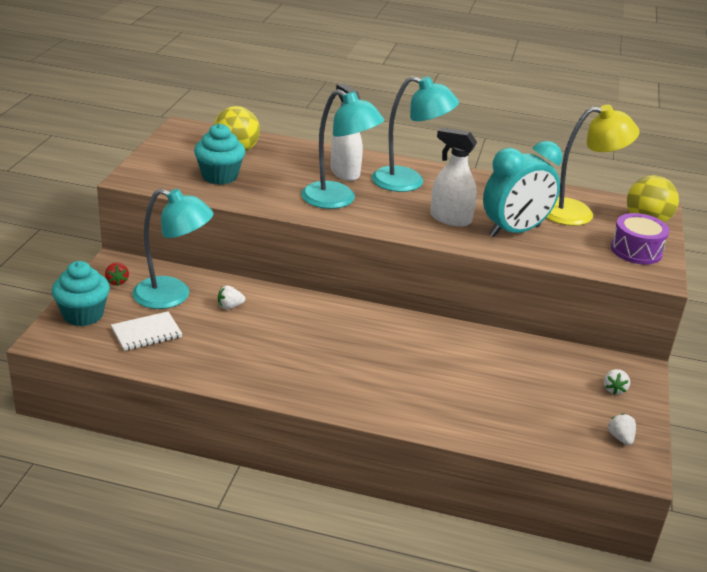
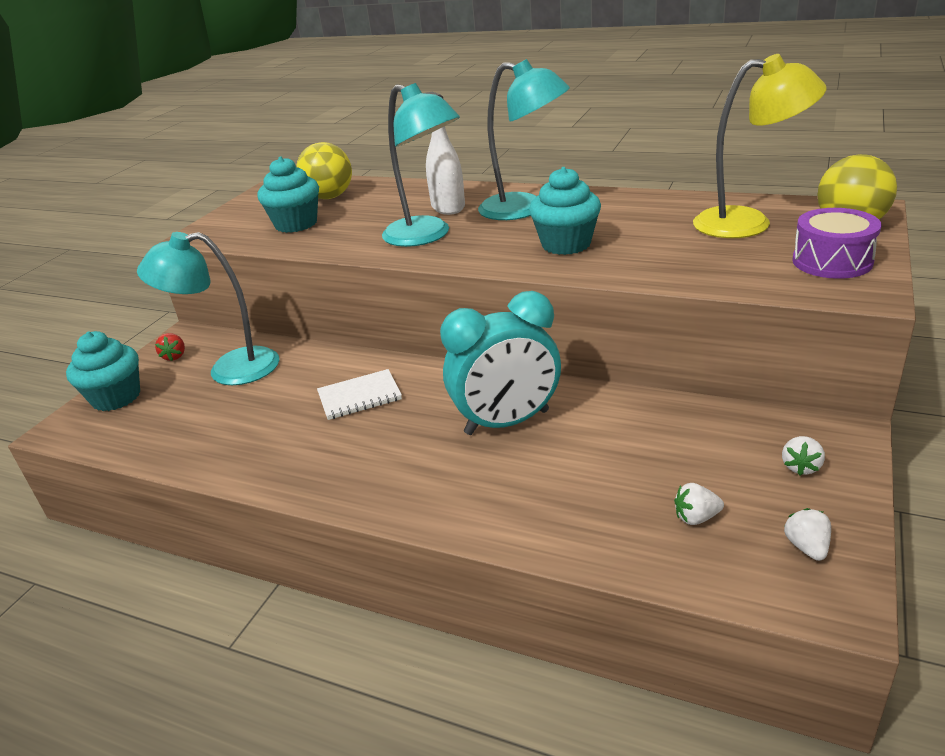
camera: 15 degrees right, 0 degrees up
(146, 333) = (177, 415): white notebook -> white notebook (359, 397)
(173, 296) = (229, 369): turquoise lamp -> turquoise lamp turned 150 degrees clockwise
(230, 306) = (291, 377): white strawberry -> white strawberry (696, 517)
(450, 218) = (566, 244): white spray bottle -> turquoise cupcake
(514, 231) = (652, 252): turquoise clock -> turquoise clock (507, 422)

